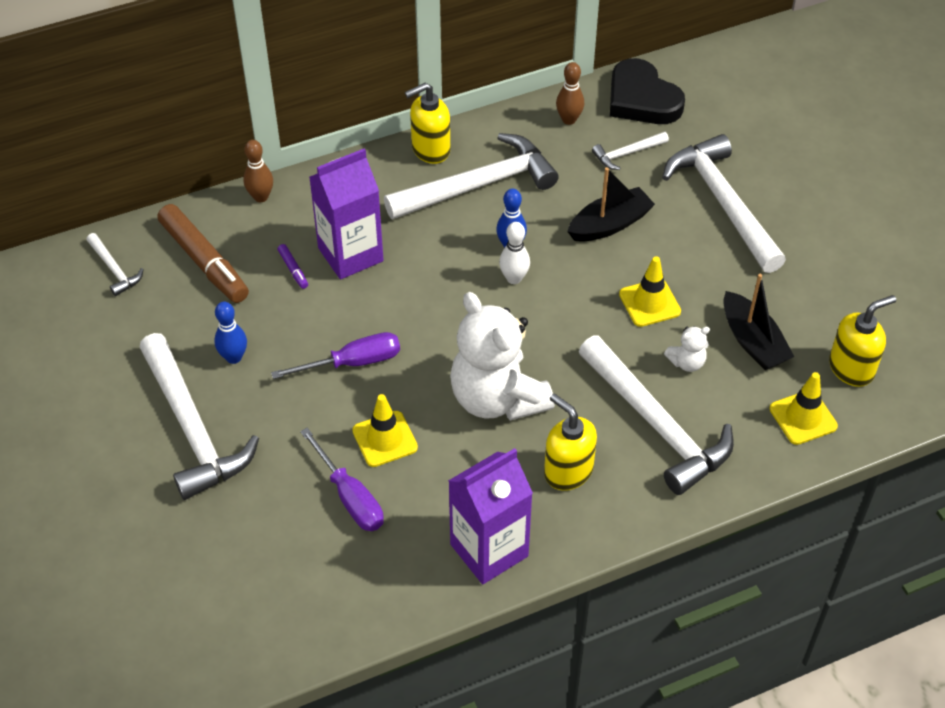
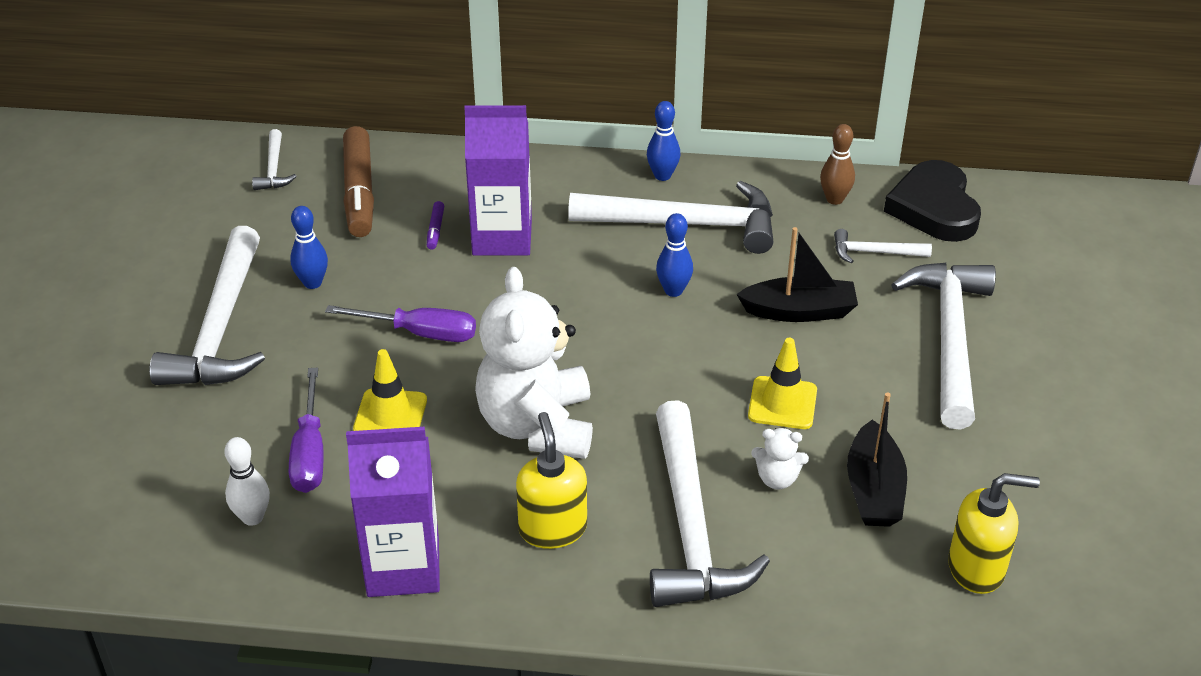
camera: 30 degrees right, 10 degrees down
(261, 197) = (460, 158): brown bowling pin -> none
(430, 150) = (662, 176): yellow soap dispenser -> blue bowling pin
(514, 278) = (651, 322): white bowling pin -> white bowling pin (252, 517)
(803, 417) = (873, 594): yellow traffic cone -> none

